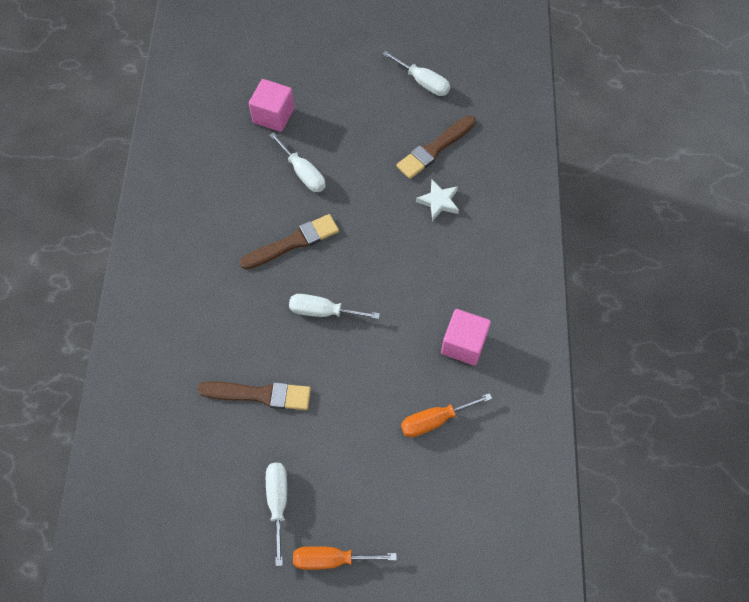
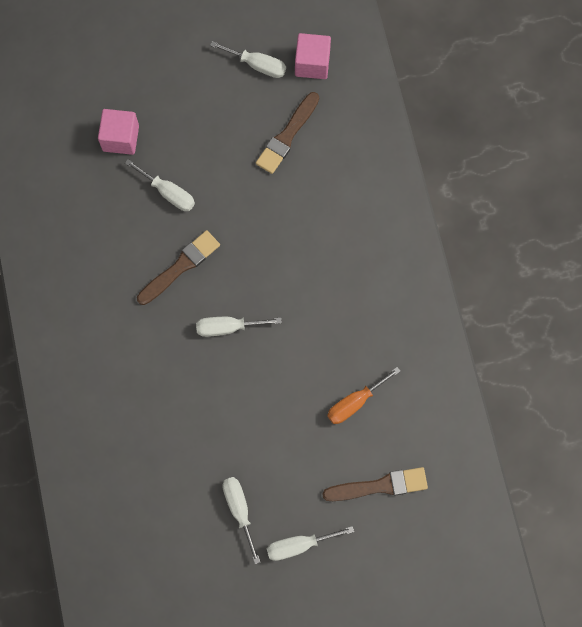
camera: 15 degrees left, 10 degrees up
(260, 395) = (194, 420): brown brush -> brown brush (379, 486)
(331, 559) = (299, 545): orange screwdriver -> white screwdriver
(438, 202) = (305, 190): white star -> none
(463, 344) = (363, 326): pink cube -> pink cube (312, 63)

